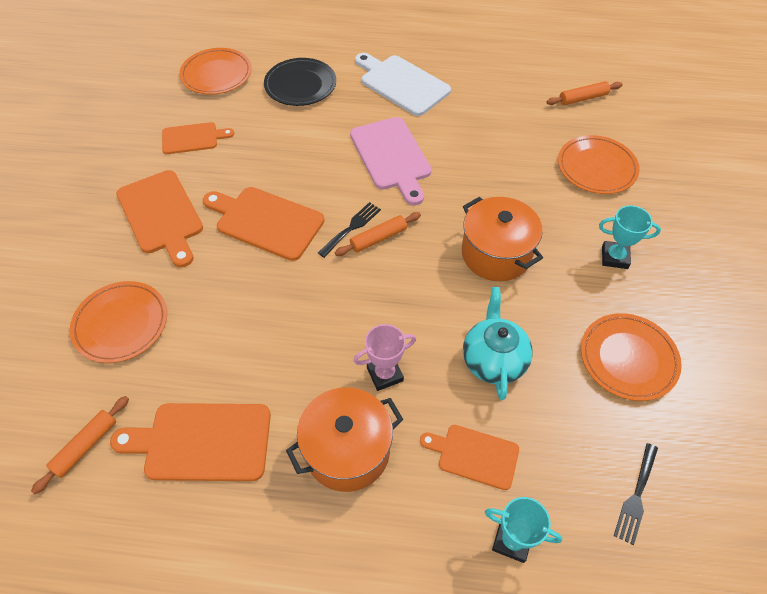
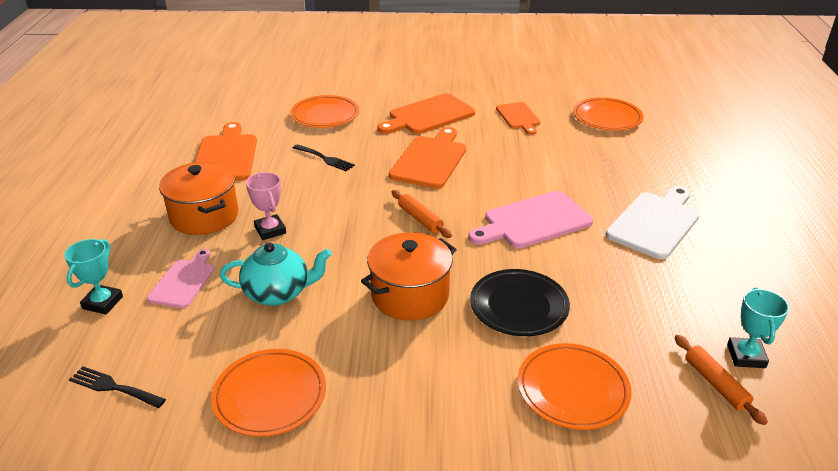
camera: 85 degrees right, 20 degrees down
(85, 446) = (232, 118): orange rolling pin -> none
(300, 85) = (616, 161): black plate -> black plate (519, 306)
(351, 228) = (431, 203): black fork -> black fork (325, 159)
(474, 455) = (183, 281): orange cutting board -> pink cutting board
(614, 257) = (416, 395): turquoise trophy -> turquoise trophy (746, 356)

